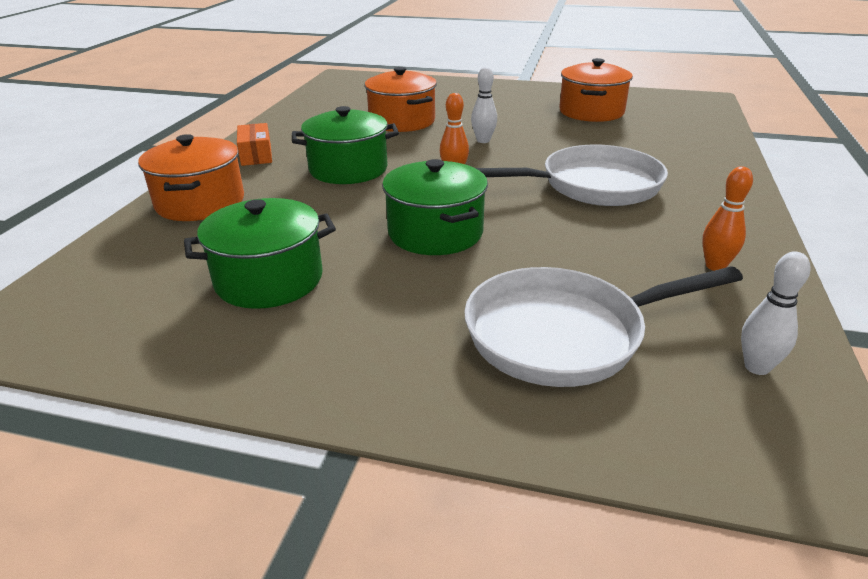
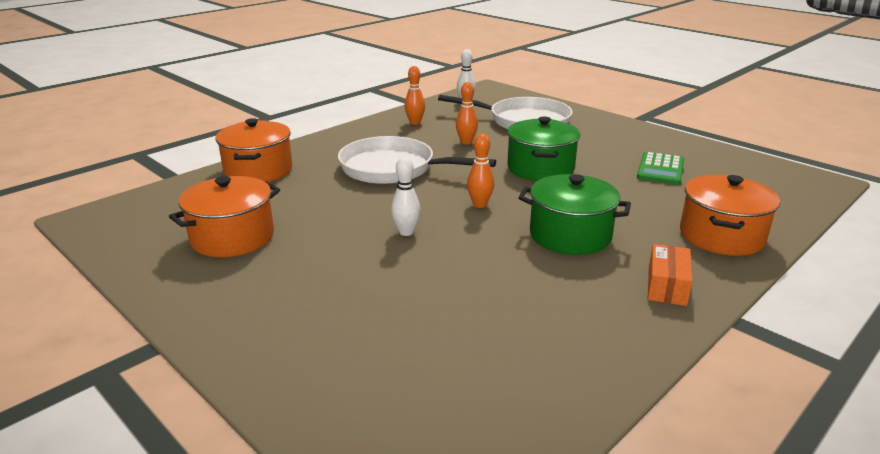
camera: 150 degrees left, 5 degrees down
(269, 279) = (660, 169): green pot -> green calculator
(402, 121) = (456, 293): orange pot -> orange pot (258, 170)
(580, 248) = (466, 142): none -> orange bowling pin

